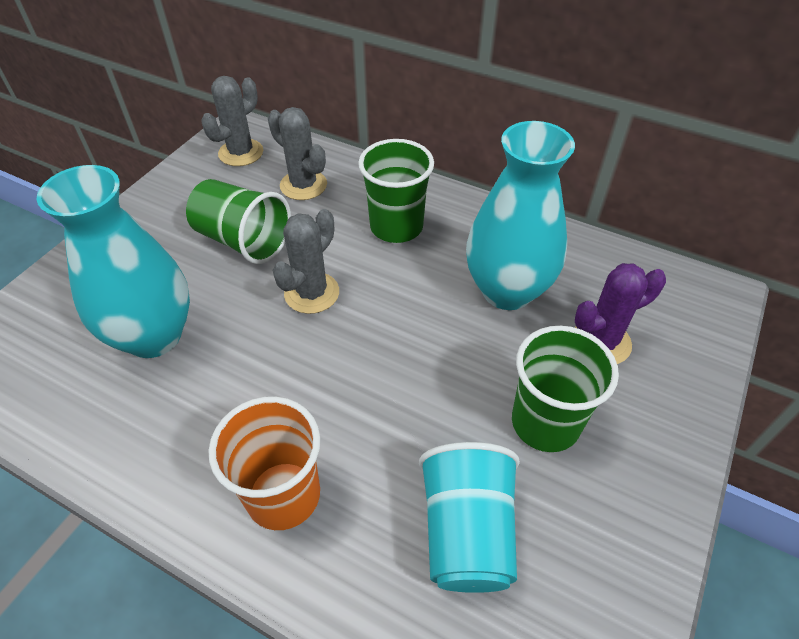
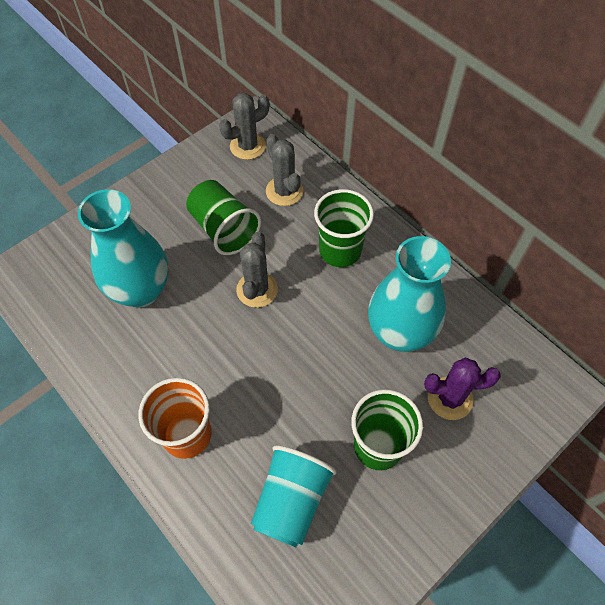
camera: 20 degrees right, 10 degrees up
(312, 293) = (257, 290): grey cactus -> grey cactus turned 45 degrees counterclockwise

